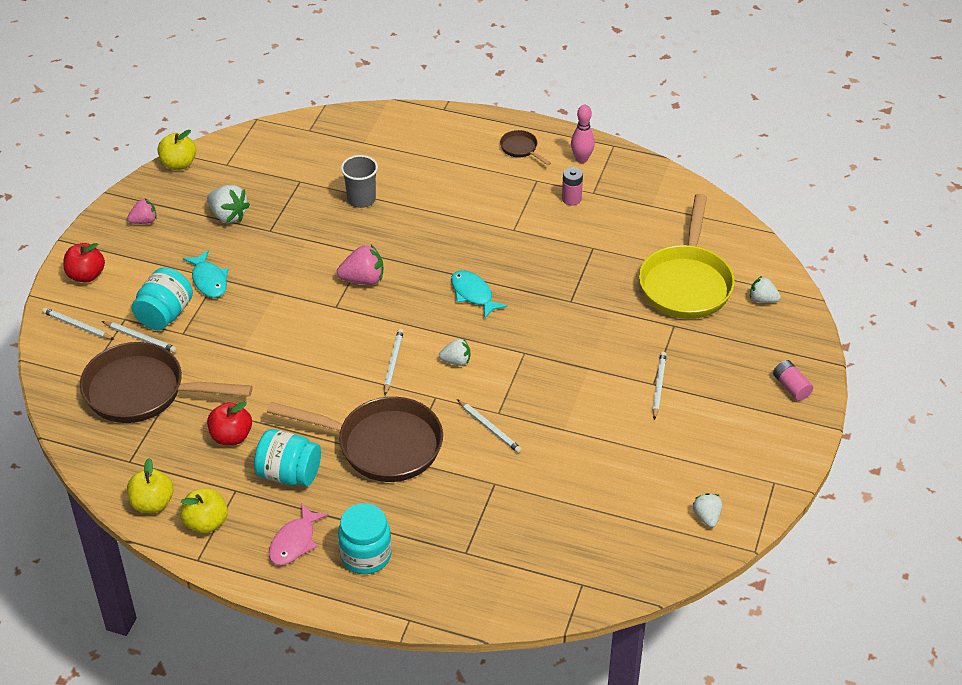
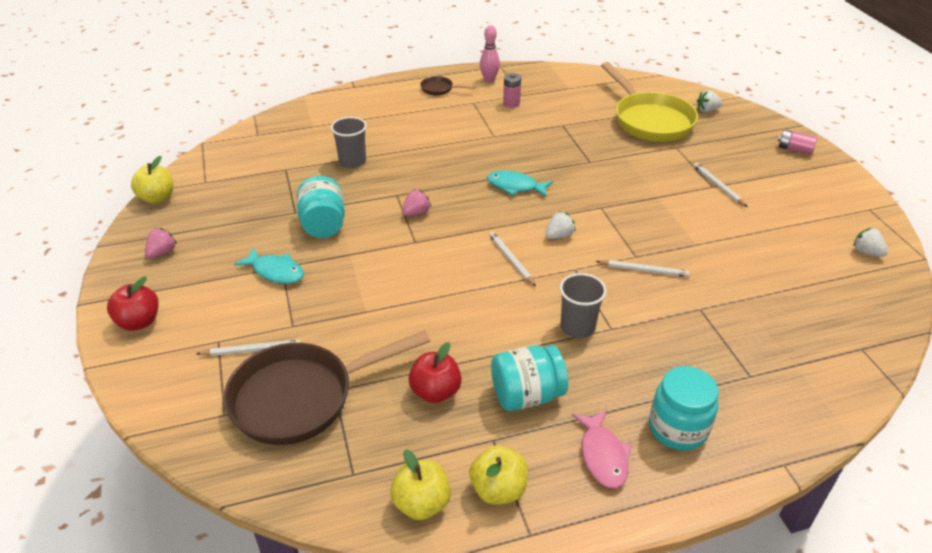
camera: 35 degrees left, 5 degrees down
(77, 326) = (169, 371): white pencil -> none
(165, 314) = (258, 318): turquoise jar -> turquoise jar (323, 225)
(228, 215) = (244, 216): white strawberry -> none
(363, 279) = (416, 213): pink strawberry -> pink strawberry, size x0.65
(381, 445) = (577, 327): brown pan -> grey cup

